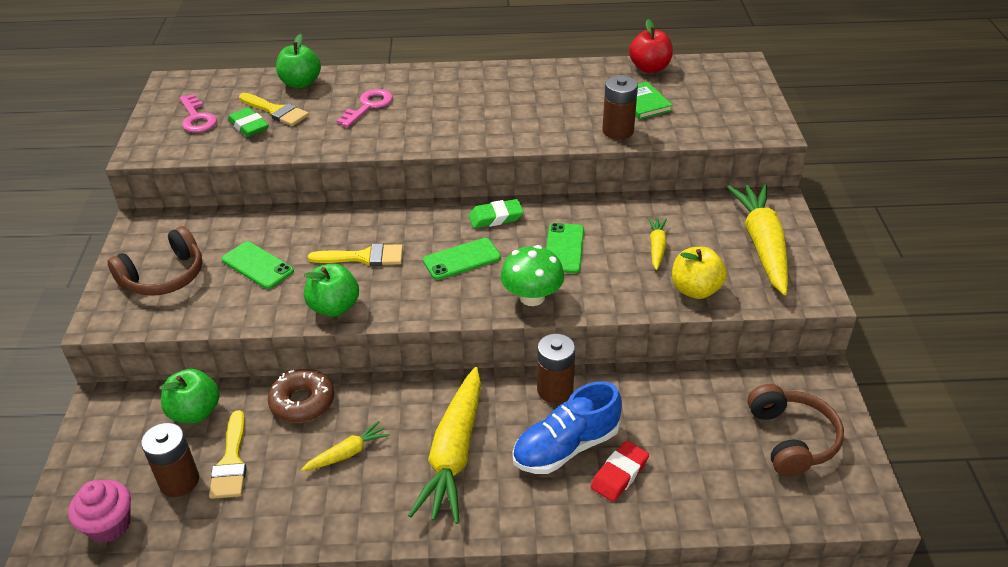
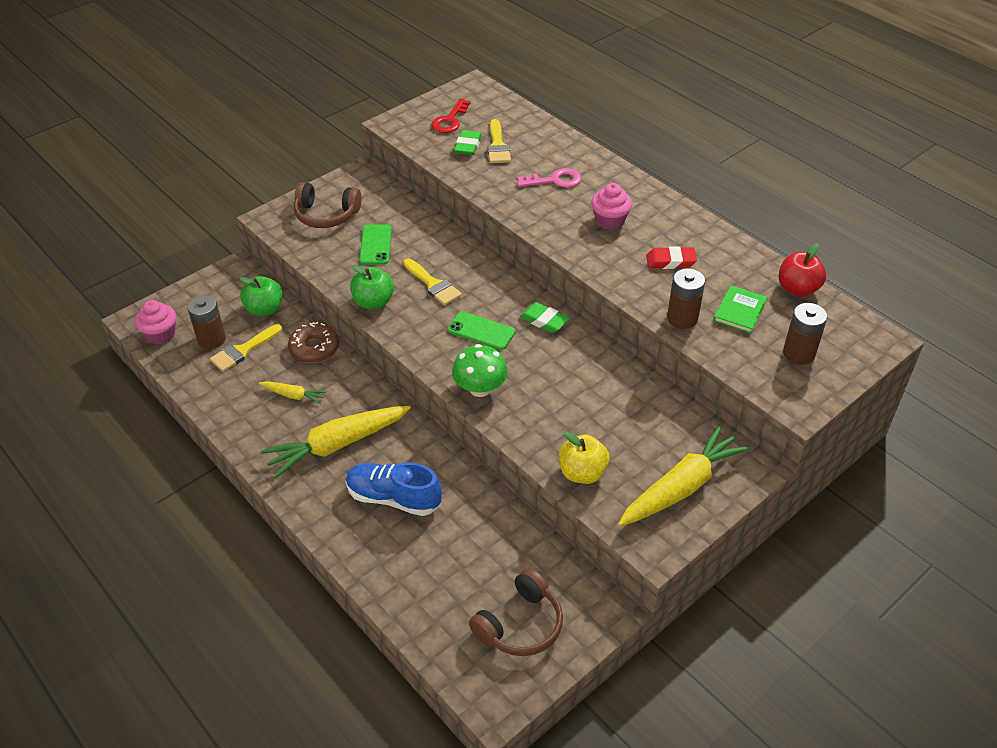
camera: 50 degrees right, 5 degrees up
(197, 118) = (450, 120): pink key -> red key
(301, 83) = (542, 135): green apple -> none
(459, 106) = (610, 221): none -> pink cupcake
(555, 390) = (440, 462): brown battery -> brown battery (799, 353)
(564, 248) = (550, 375): green phone -> none
(619, 474) = (395, 540): red eraser -> red eraser (670, 261)
(656, 247) = (608, 425): yellow carrot -> none

